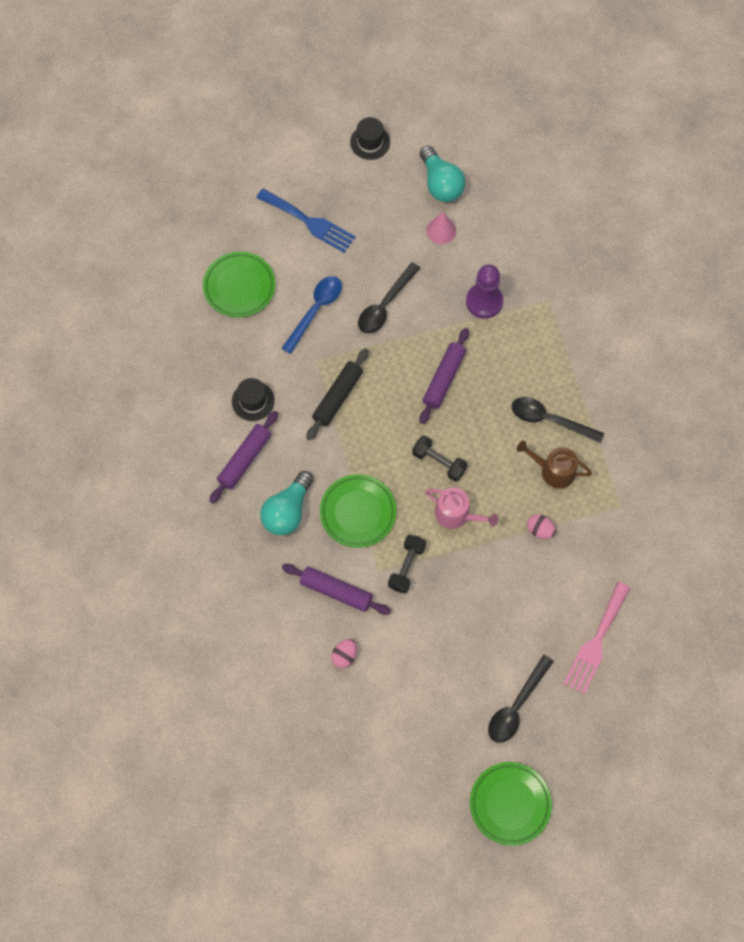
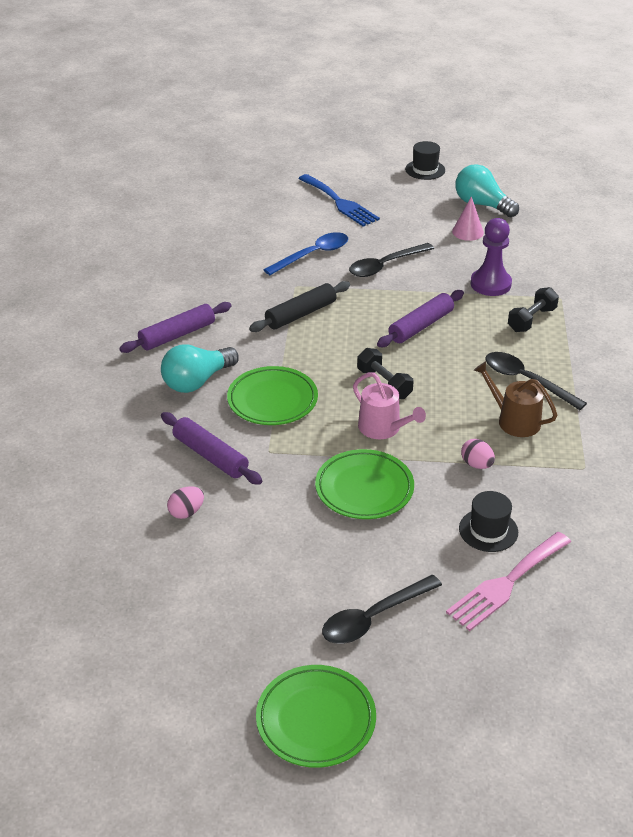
camera: 20 degrees right, 30 degrees down
(239, 287) = (248, 226): green plate -> green plate (364, 489)
(253, 401) = (212, 298): black hat -> black hat (488, 530)
(406, 567) = (302, 456): black dumbbell -> black dumbbell (531, 319)
(441, 184) = (482, 205): turquoise light bulb -> turquoise light bulb turned 135 degrees clockwise

